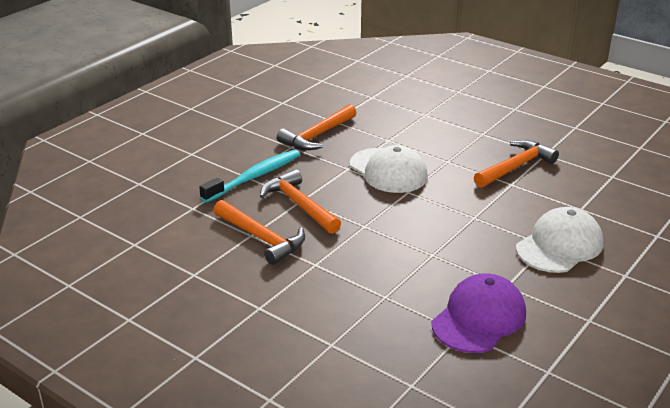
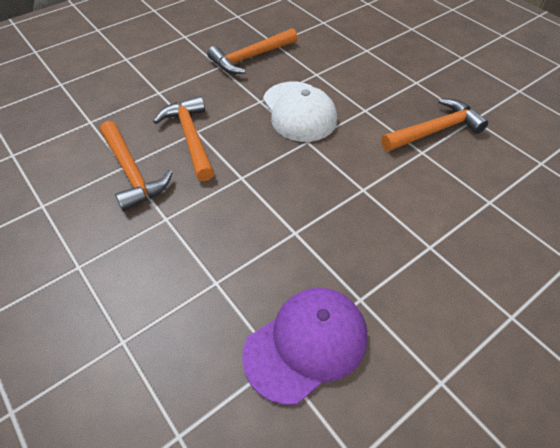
camera: 15 degrees right, 20 degrees up
(254, 177) = (166, 95): turquoise toothbrush -> none
(559, 246) = (445, 252): white cap -> none

